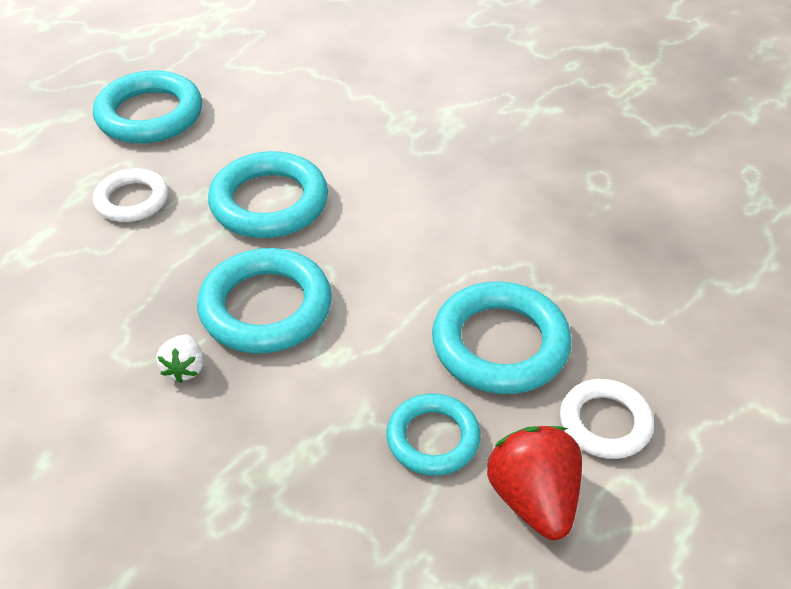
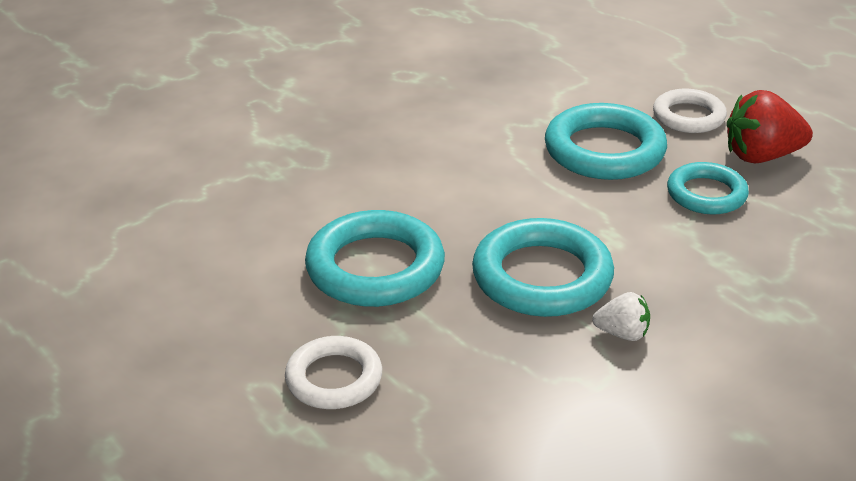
camera: 80 degrees left, 10 degrees down
(150, 115) = (151, 365): turquoise ring -> none

